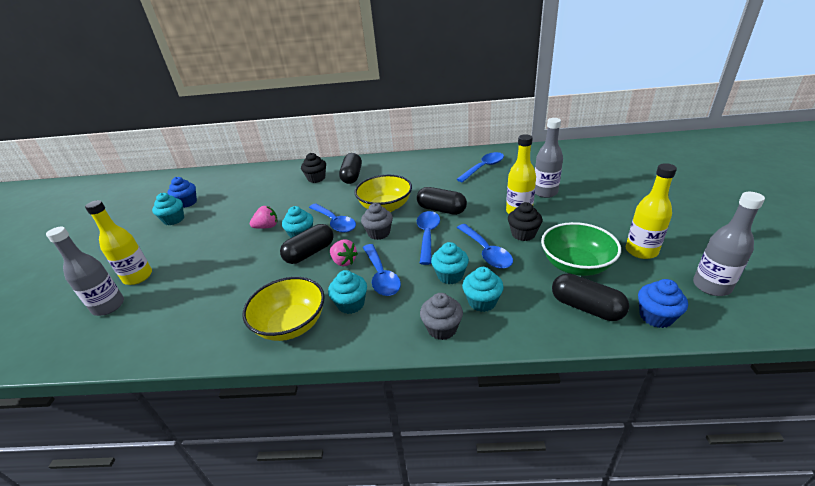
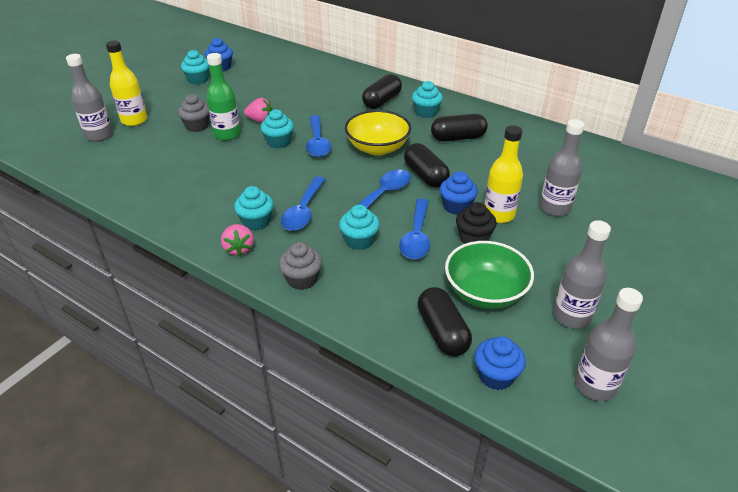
camera: 30 degrees right, 5 degrees up
(248, 249) = (227, 134): none -> green bottle
(291, 324) = (199, 214): yellow bowl -> none
(310, 253) = (270, 161): black capsule -> black capsule (458, 138)
(316, 178) = (347, 89): black cupcake -> none
(344, 261) = (288, 183): pink strawberry -> pink strawberry (239, 249)
(379, 233) = (343, 171): grey cupcake -> grey cupcake (197, 126)
(482, 302) = (359, 277): turquoise cupcake -> turquoise cupcake (426, 112)
(484, 167) = (524, 150): blue spoon -> none
(486, 219) = (456, 206): none -> blue cupcake
(641, 251) = (571, 316): yellow bottle -> grey bottle

